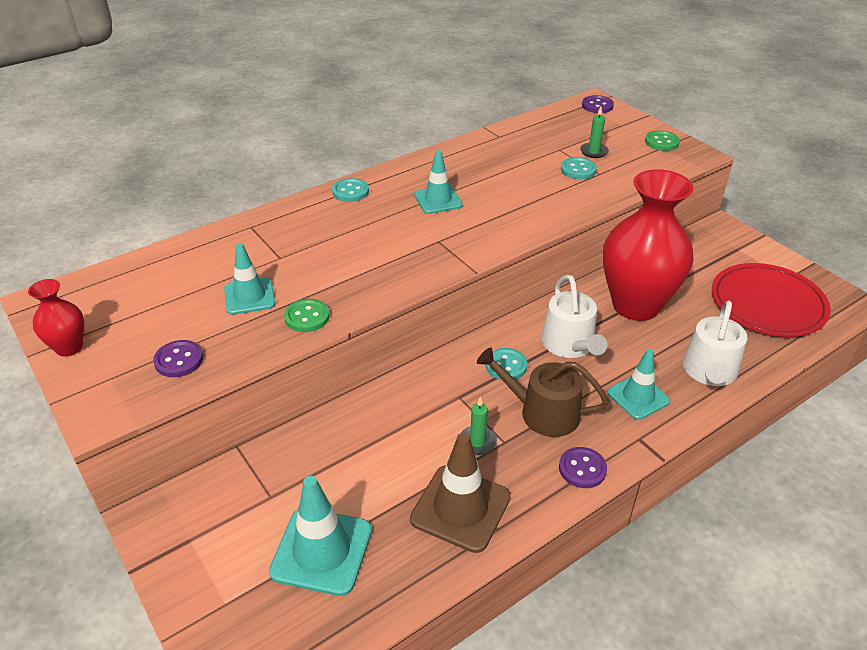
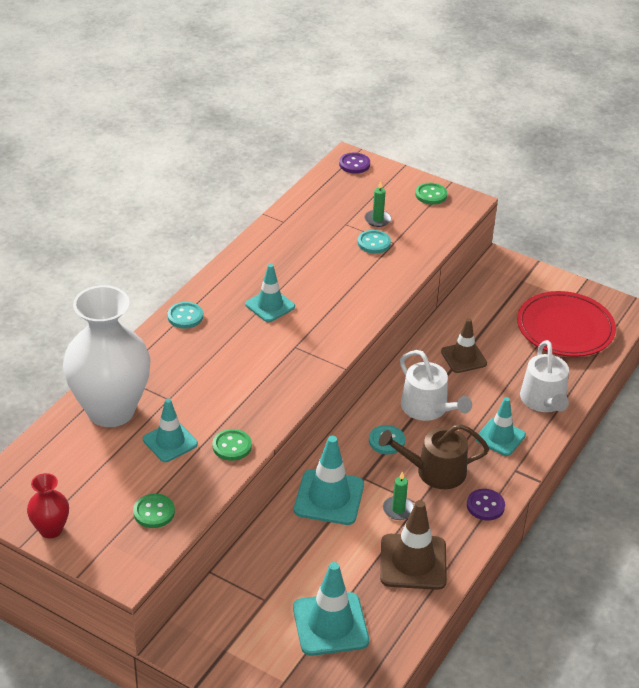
camera: 25 degrees left, 0 degrees up
(179, 360) = (154, 512): purple button -> green button
(218, 254) = (111, 410): none -> white vase
(409, 406) = (329, 497): none -> turquoise traffic cone
(636, 305) = (463, 357): red vase -> brown traffic cone

